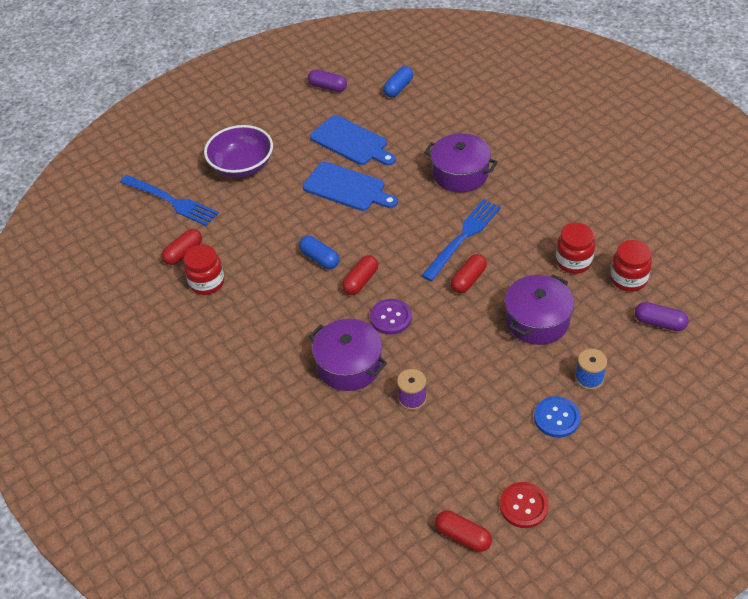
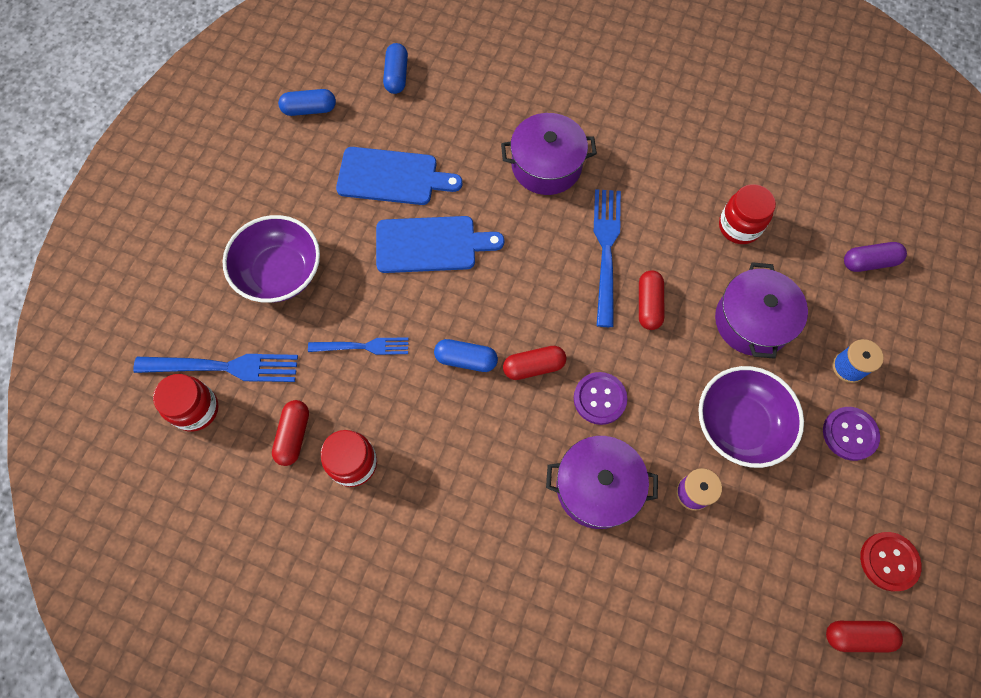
camera: 35 degrees left, 20 degrees up
(261, 225) = (364, 346): none -> blue fork
(328, 87) = (309, 109): purple capsule -> blue capsule
(361, 281) = (534, 366): red capsule -> red capsule turned 75 degrees clockwise
(477, 375) = (739, 424): none -> purple bowl
(556, 418) = (849, 434): blue button -> purple button
(628, 279) = (806, 222): red jar -> red jar (196, 409)

